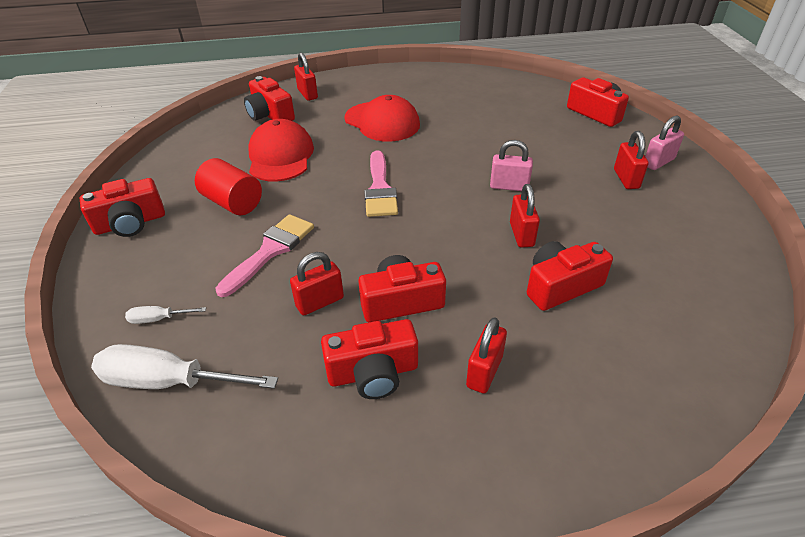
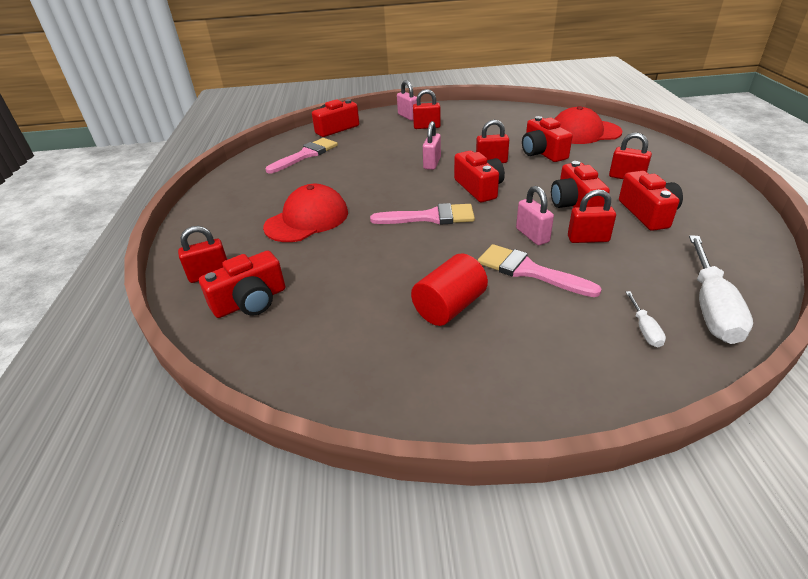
camera: 85 degrees left, 5 degrees down
(130, 223) = (493, 393): red camera -> red camera (479, 188)
(280, 156) = (358, 282): red cap -> red cap (584, 132)
(320, 302) = (588, 239): red padlock -> red padlock turned 60 degrees counterclockwise
(334, 258) = (532, 235): none -> pink padlock
(518, 104) = (306, 155): none -> pink brush

